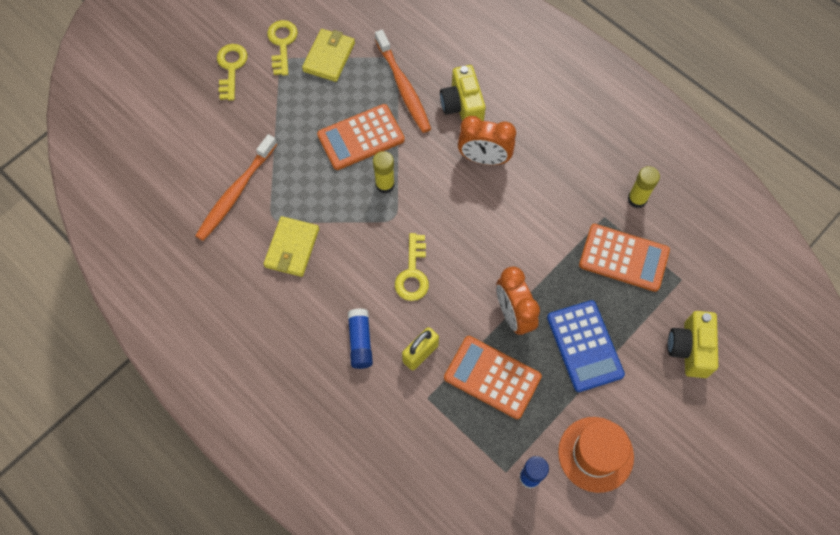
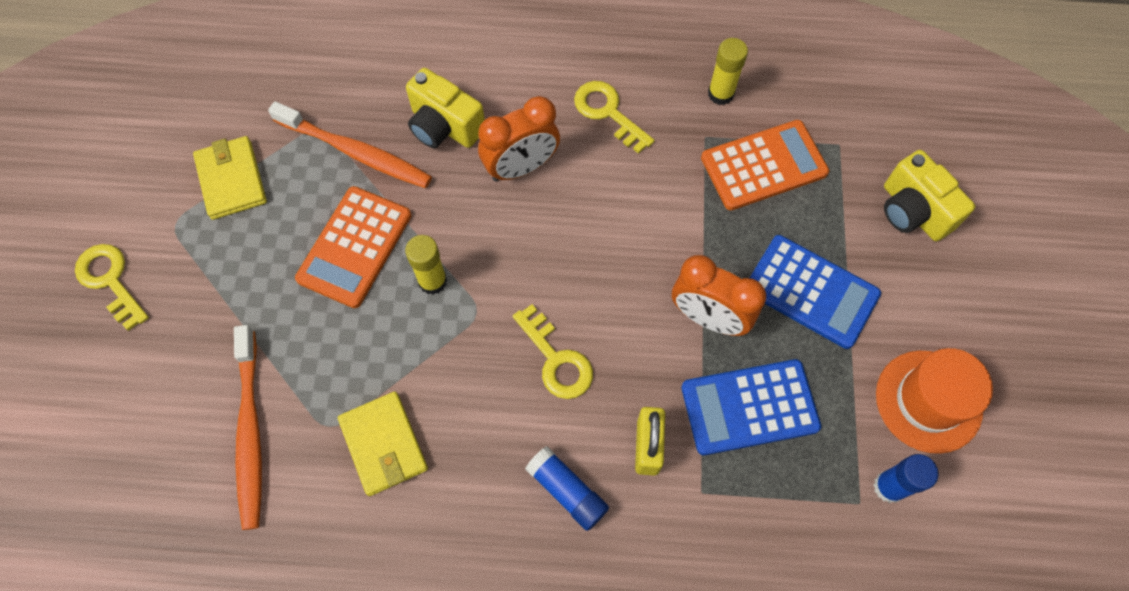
camera: 40 degrees left, 0 degrees up
(282, 44) = (156, 205): yellow key -> yellow key (608, 113)
(492, 377) = (749, 407): orange calculator -> blue calculator

